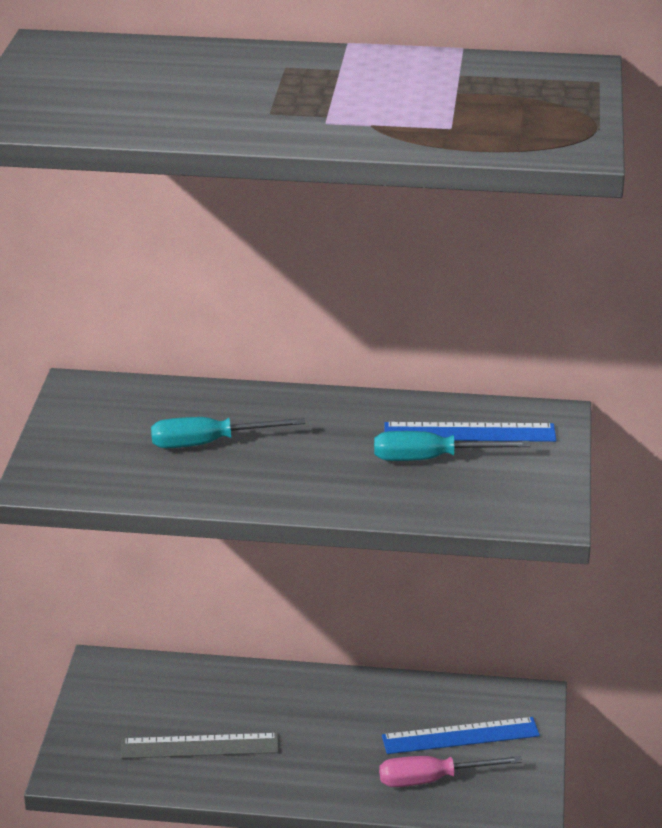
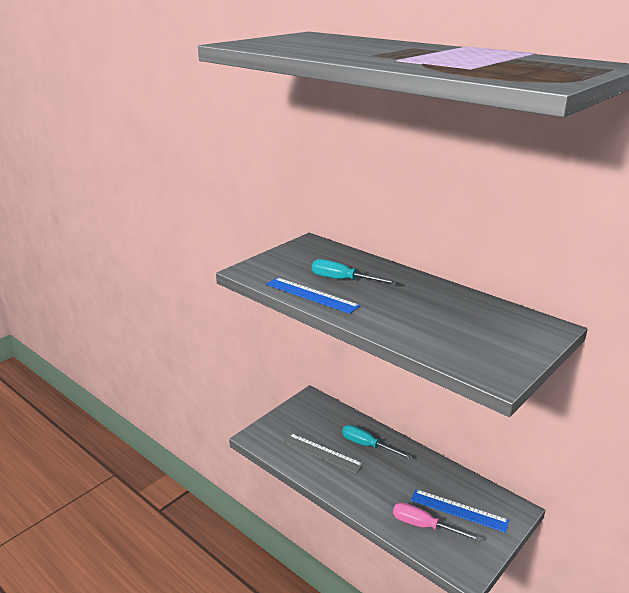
camera: 35 degrees right, 5 degrees down
(431, 458) = (454, 324): turquoise screwdriver -> turquoise screwdriver (367, 445)
(469, 432) = (491, 319): blue ruler -> blue ruler (311, 295)

